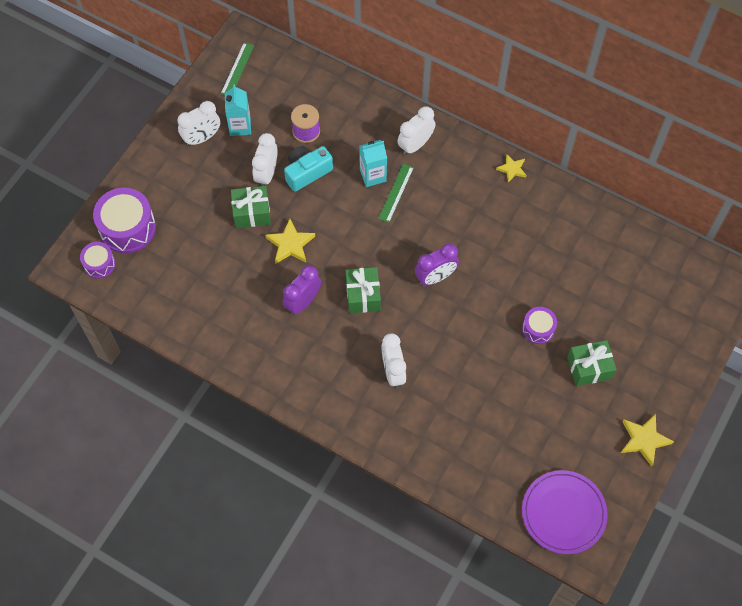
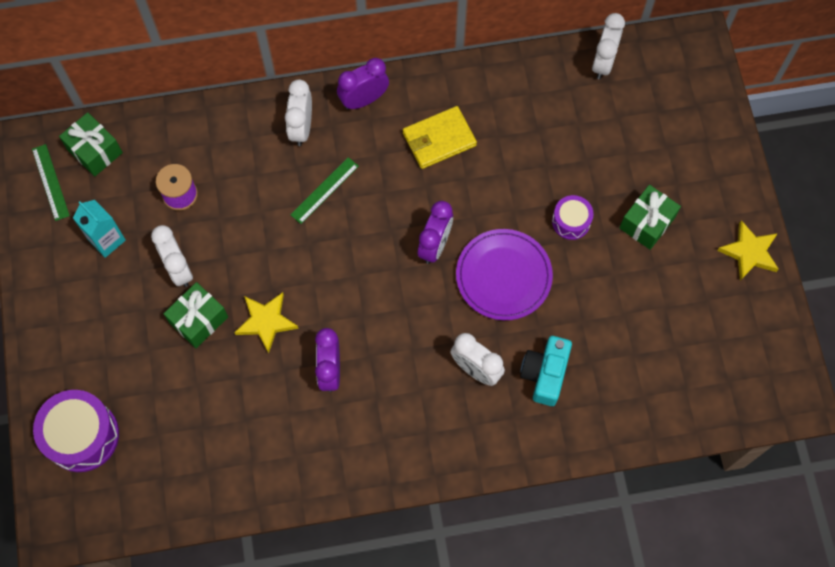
camera: 40 degrees left, 5 degrees up
(99, 264) = (86, 496): purple drum -> none
(202, 138) = (77, 281): white clock -> white clock (603, 62)
(307, 172) = (218, 236): turquoise camera -> turquoise camera (545, 374)
(363, 295) = (382, 317): green gift -> green gift (94, 151)
(373, 175) = (286, 190): turquoise carton -> none
(396, 193) = (325, 190): green ruler -> green ruler turned 60 degrees clockwise
(470, 156) = (364, 100): none -> purple clock
(497, 214) = (439, 139): none -> yellow wallet
(512, 169) = (414, 84): yellow star -> none
(563, 513) = (740, 377): purple plate -> purple plate (503, 276)

